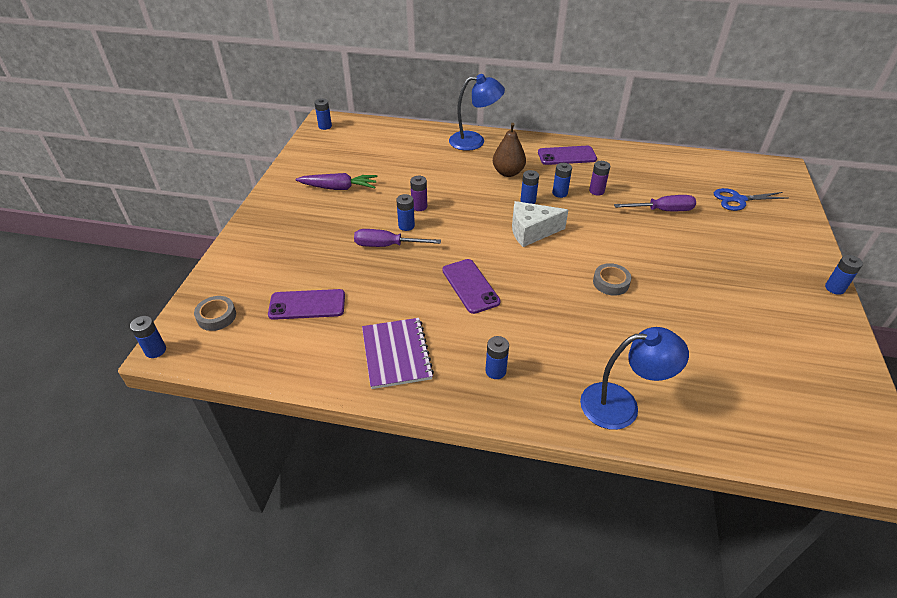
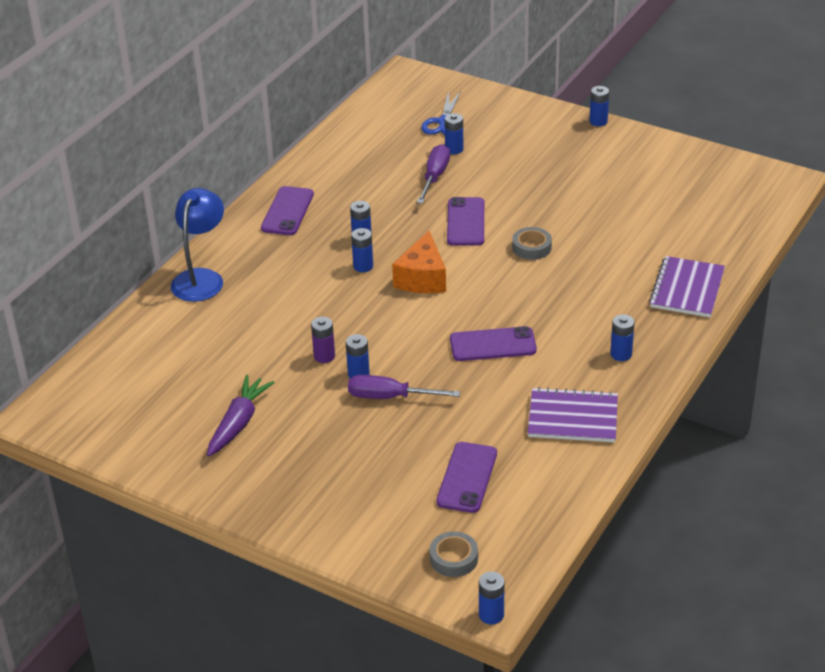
camera: 70 degrees left, 5 degrees down
(325, 126) = (55, 418): blue battery -> blue battery (454, 149)
(386, 245) = (389, 397): purple screwdriver -> purple screwdriver turned 75 degrees clockwise
(508, 172) = (294, 267): brown pear -> none
(531, 232) = (422, 278): white cheese -> orange cheese
(596, 191) = (373, 210): purple battery -> none
(617, 239) = (466, 222): none -> purple phone
(621, 405) = (687, 289): blue lamp -> purple notebook

